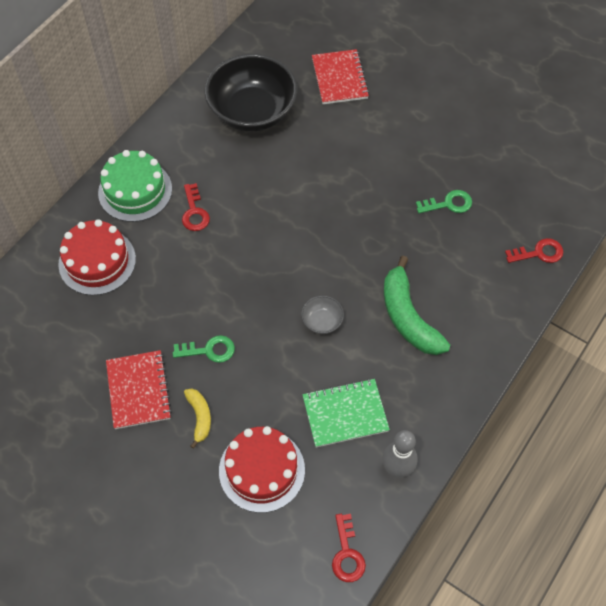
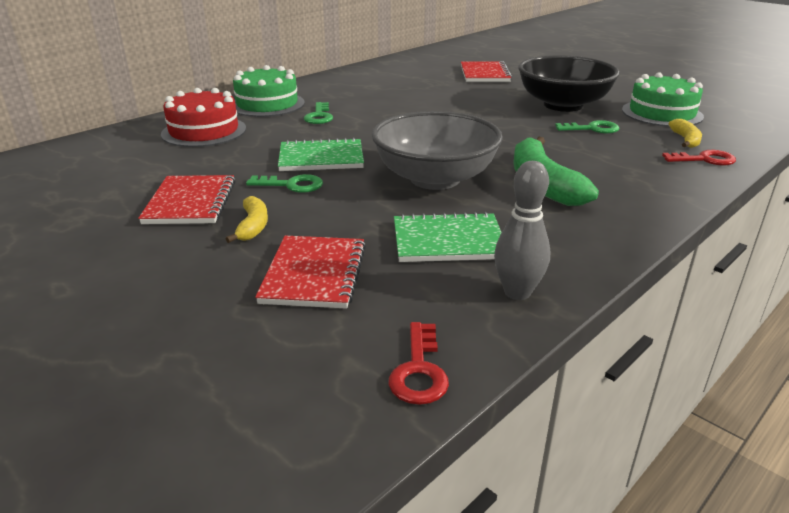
camera: 10 degrees right, 30 degrees down
(194, 212) = (319, 116): red key -> green key
(220, 299) = (321, 158): none -> green notebook
(252, 112) = (398, 81): black bowl -> black bowl (563, 105)
(262, 470) = (314, 274): red cake -> red notebook
(322, 321) = (435, 179): grey bowl -> grey bowl, size x2.42
(512, 159) = (662, 113): none -> green cake
(527, 216) = (685, 140): none -> yellow banana

